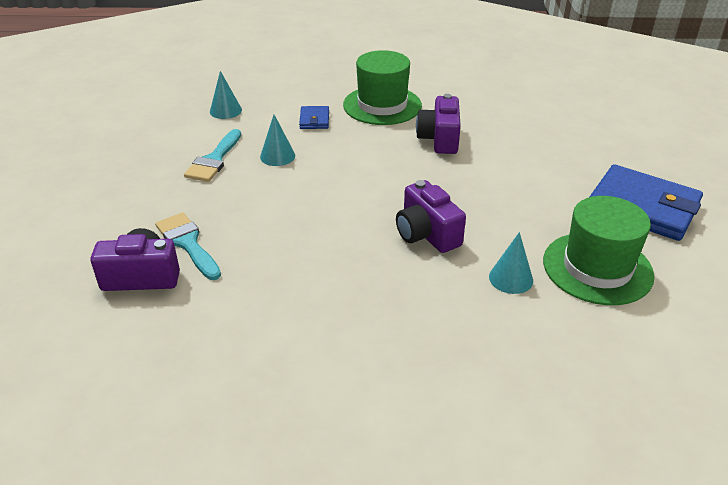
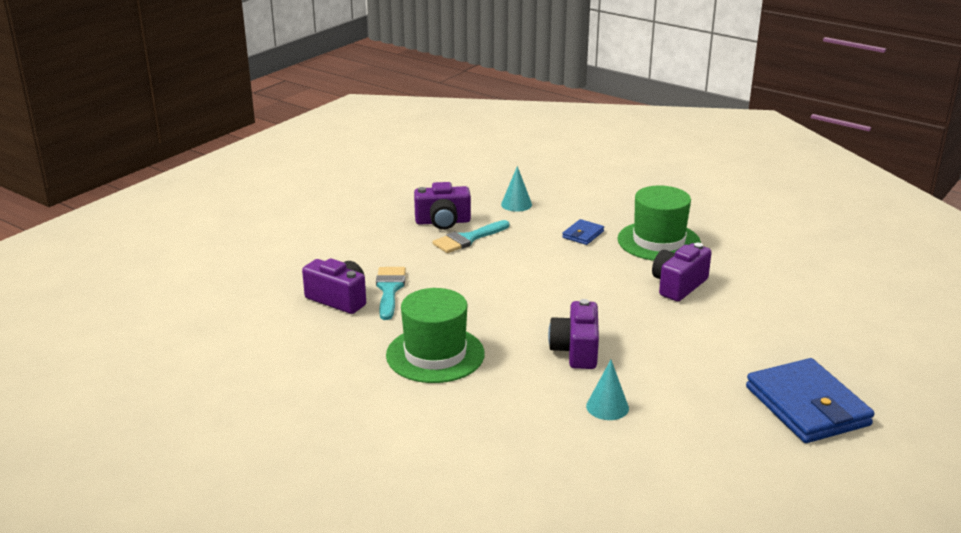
camera: 35 degrees right, 10 degrees down
(171, 151) = (443, 222): none -> purple camera
(277, 156) = (520, 252): turquoise cone -> none
(597, 268) = (694, 430): green hat -> green hat (435, 354)

